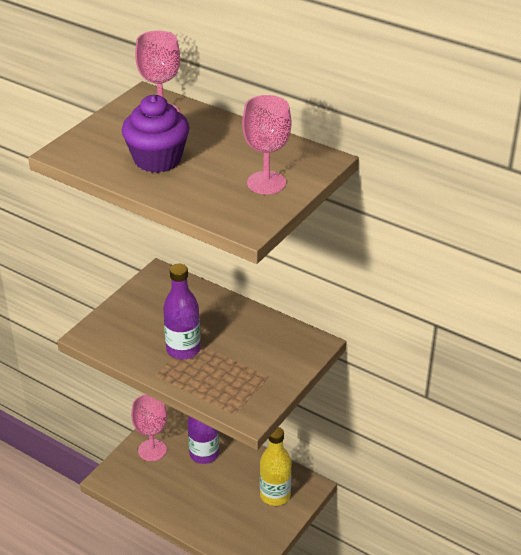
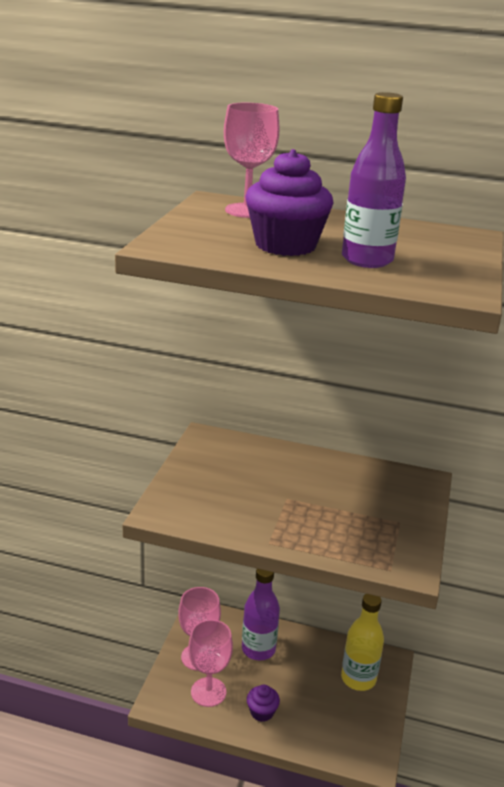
camera: 20 degrees left, 10 degrees down
(182, 503) = (262, 712): none -> purple cupcake
(183, 349) = (284, 509): purple bottle -> purple bottle (367, 260)
(266, 183) = (435, 255): pink goblet -> pink goblet (208, 692)

